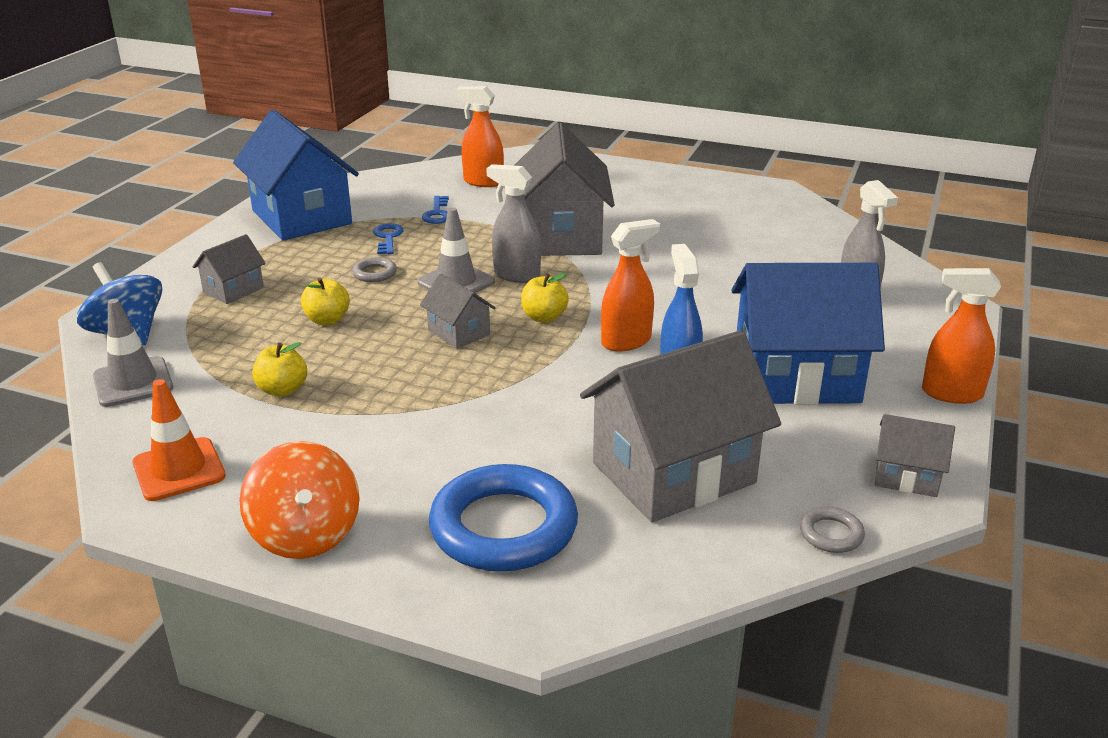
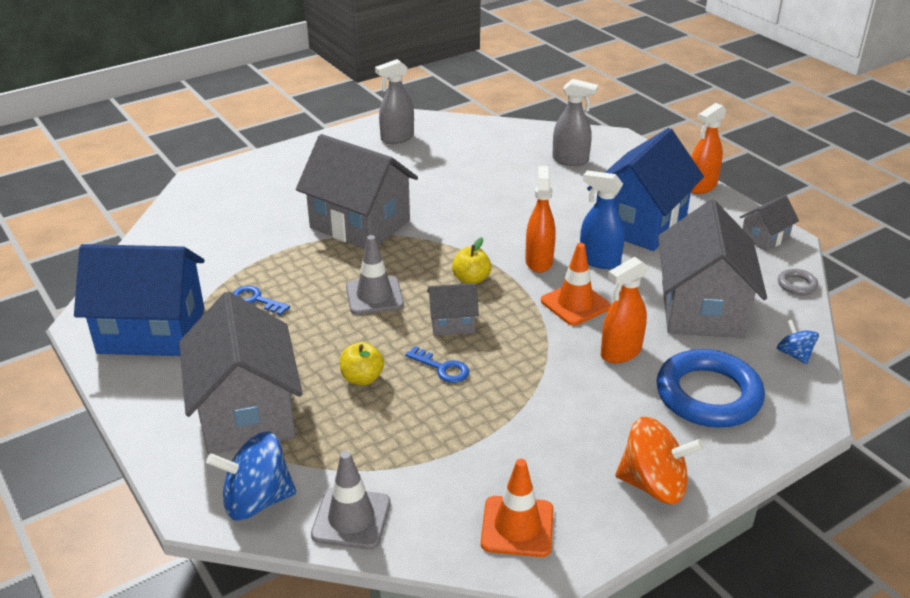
camera: 55 degrees left, 5 degrees up
(233, 290) = (247, 412): grey house -> grey house, size x2.12
(282, 390) = (449, 436): yellow apple -> none
(375, 273) = (311, 328): grey ring -> none
(437, 213) = (245, 261): blue key -> blue key (442, 368)
(483, 182) = (218, 219): orange spray bottle -> orange spray bottle (620, 352)
(516, 275) = (396, 266): grey spray bottle -> grey spray bottle (397, 138)
(576, 387) = (575, 304): none -> orange traffic cone
(664, 574) = (794, 354): none -> blue spinning top

